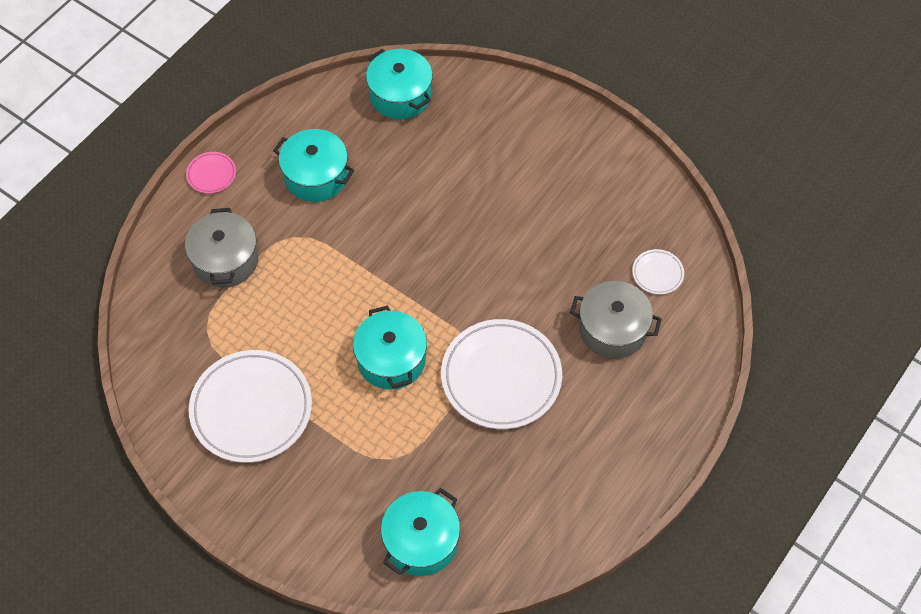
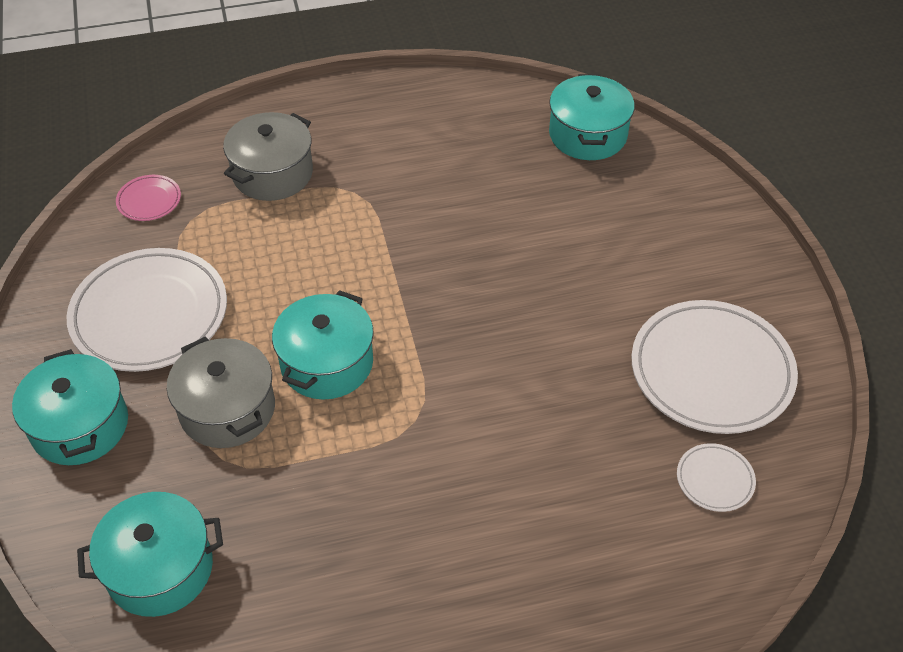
camera: 40 degrees right, 10 degrees down
(211, 174) = (339, 98): pink plate -> pink plate (149, 200)
(316, 176) = (431, 155): turquoise pot -> turquoise pot (80, 425)
(501, 377) = (421, 462): white plate -> white plate (711, 371)
(612, 329) = (600, 503): grey pot -> grey pot (227, 409)

